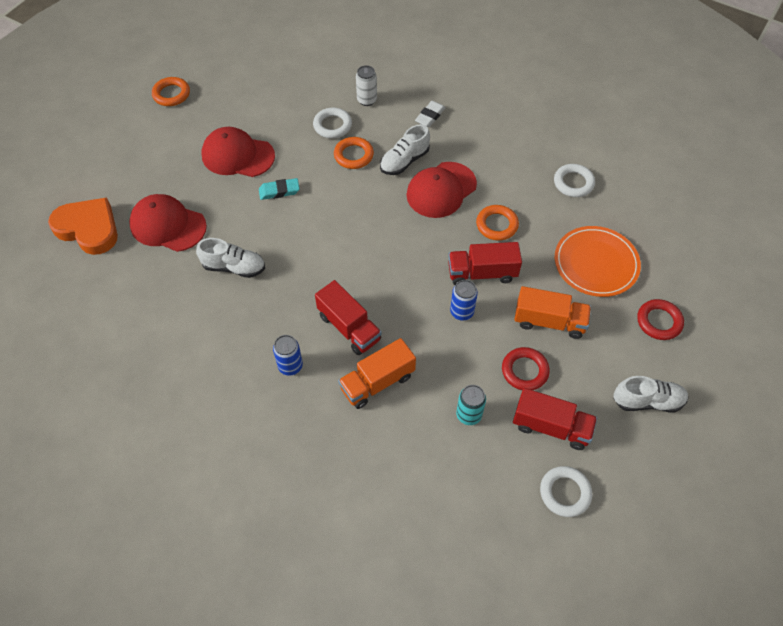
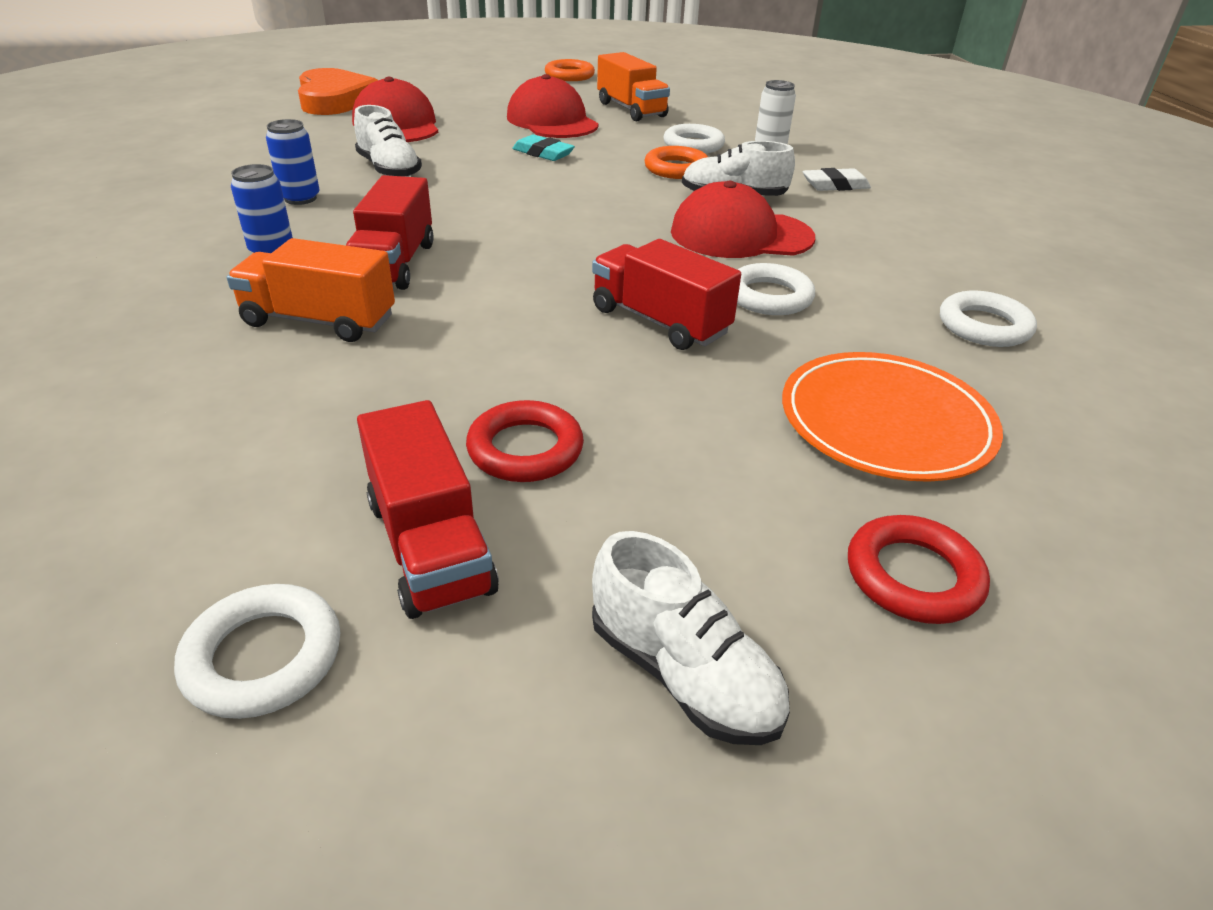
camera: 45 degrees right, 20 degrees down
(461, 312) = (556, 335): blue can -> blue can (300, 198)
(468, 415) = (347, 430): turquoise can -> none
(497, 225) = (769, 297): orange ring -> white ring
(549, 321) = (674, 427): orange truck -> orange truck (631, 110)

